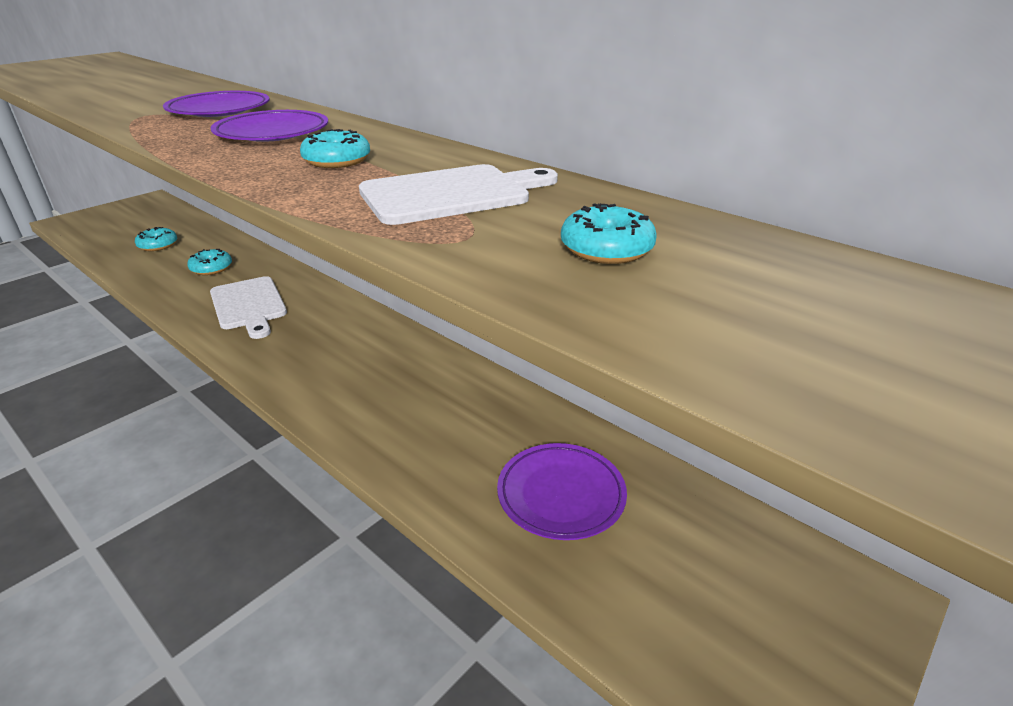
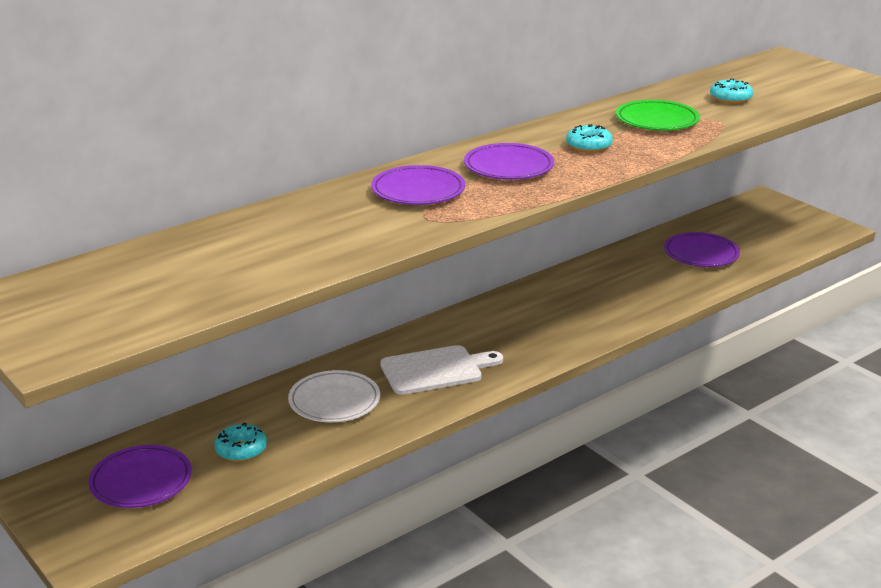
camera: 80 degrees left, 5 degrees down
(138, 223) = (141, 481): none -> purple plate
(211, 268) = (334, 401): turquoise donut -> white plate
(452, 194) = (657, 120): white cutting board -> green plate

